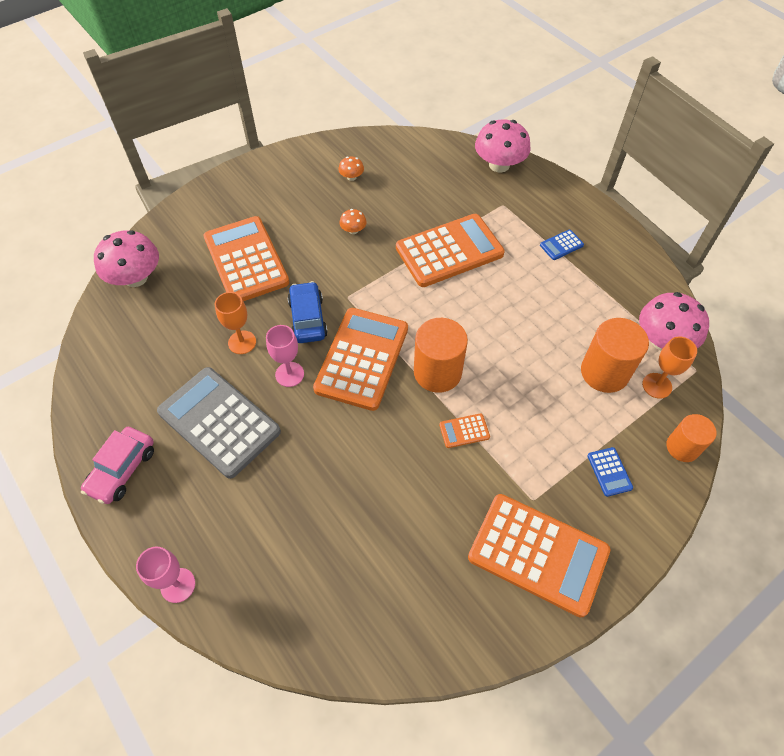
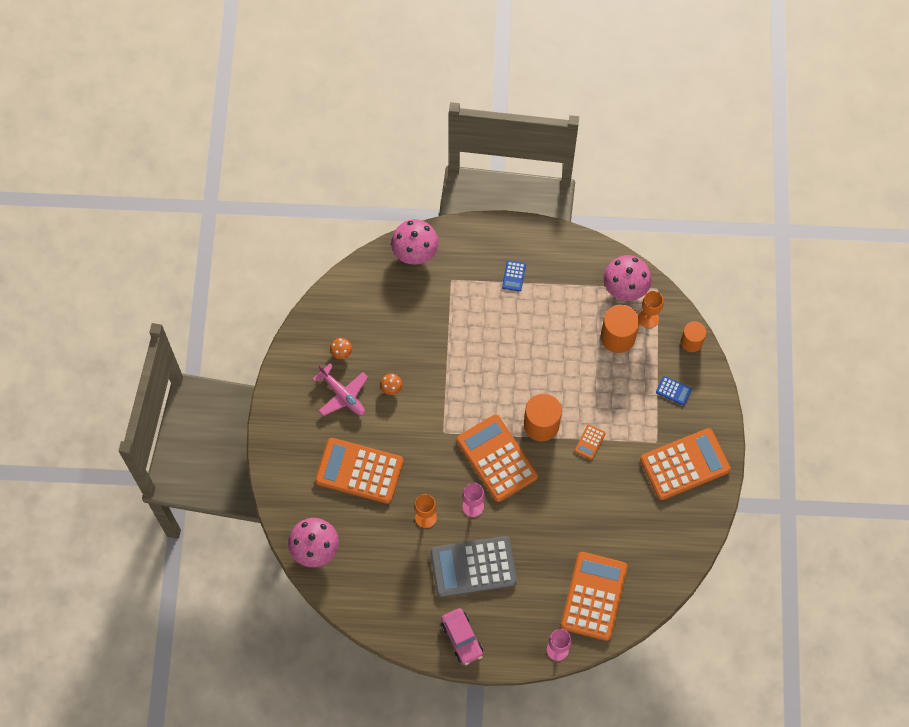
camera: 50 degrees left, 10 degrees up
(308, 318) = (440, 467): blue car -> none
(311, 202) = (342, 395): none -> pink plane
(449, 251) = (460, 344): orange calculator -> orange calculator (594, 596)

